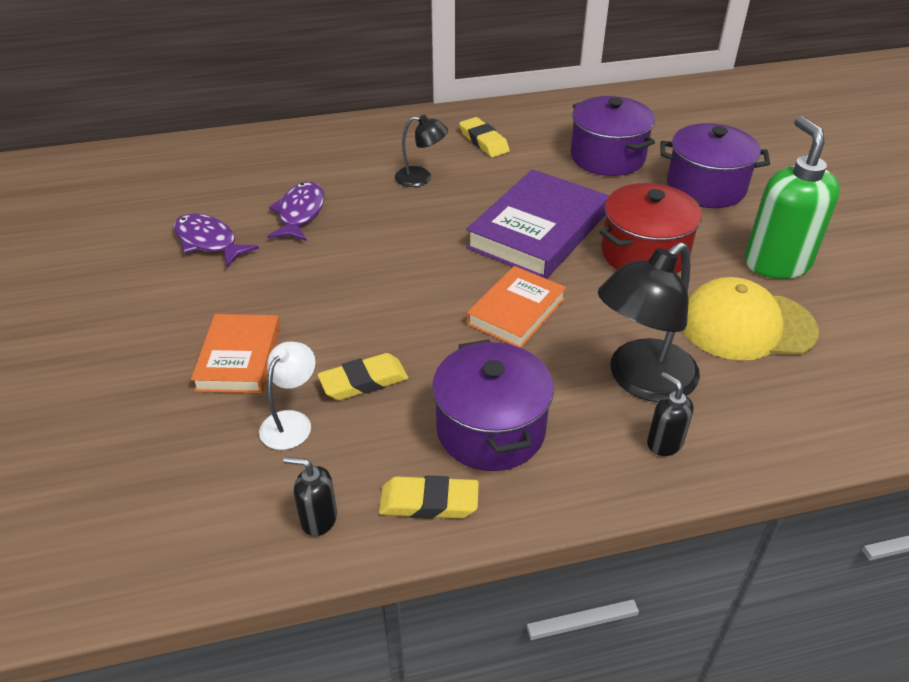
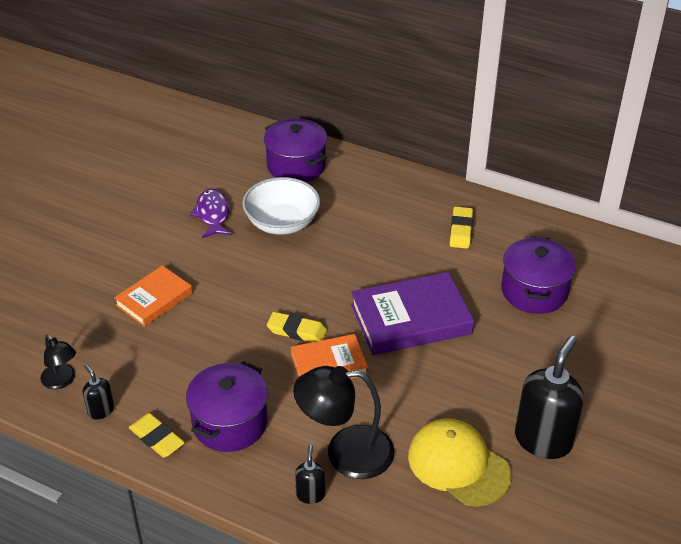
camera: 40 degrees right, 0 degrees up
(291, 422) = (141, 352): white lamp -> none
(300, 213) = (282, 223): purple fish -> white bowl
(364, 381) = (198, 353): yellow eraser -> yellow eraser (297, 331)
(421, 178) = (384, 237): black lamp -> black lamp (62, 381)
(644, 253) = (459, 377): red pot -> none
(705, 187) = (575, 356): purple pot -> purple pot (296, 166)
(776, 263) = (543, 440): green soap dispenser -> black soap dispenser

